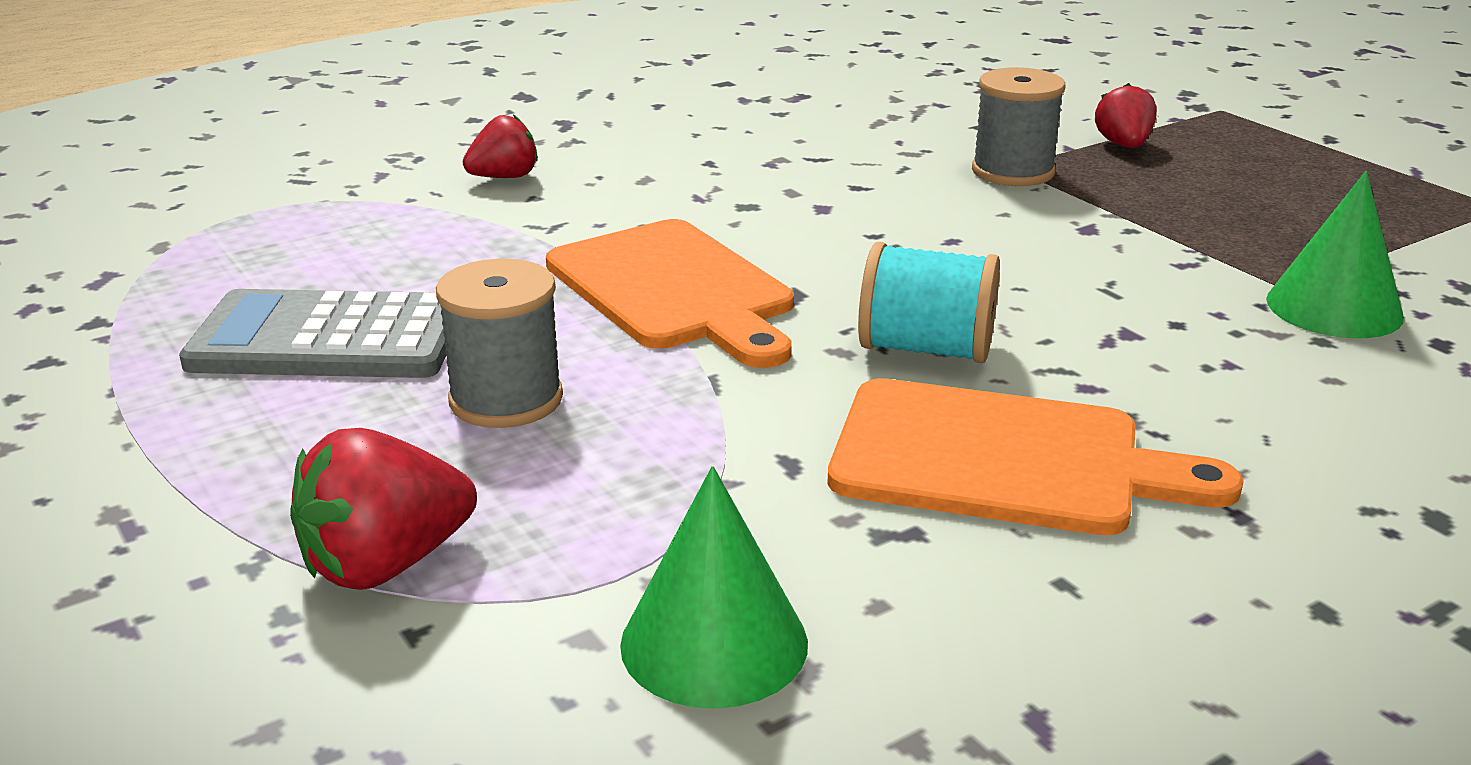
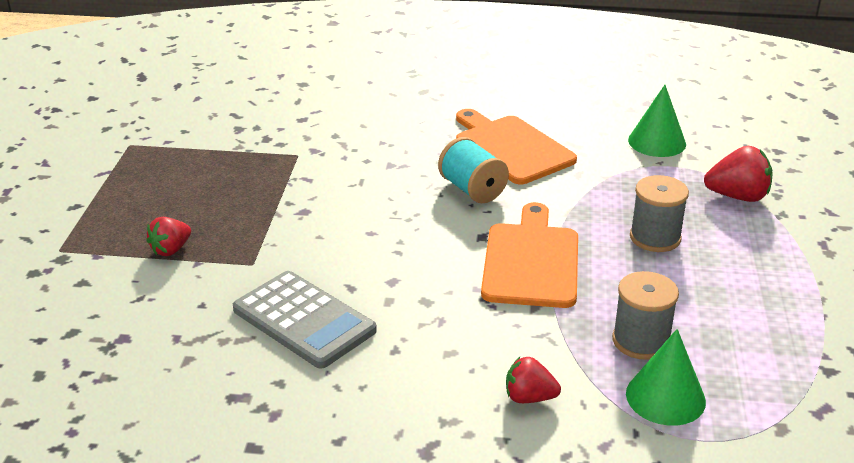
camera: 140 degrees left, 5 degrees up
(328, 339) = (712, 303): grey calculator -> grey calculator (304, 320)
(1013, 171) = (261, 259): grey spool -> grey spool (641, 341)
(1334, 308) = (302, 141): green cone -> green cone (665, 397)

